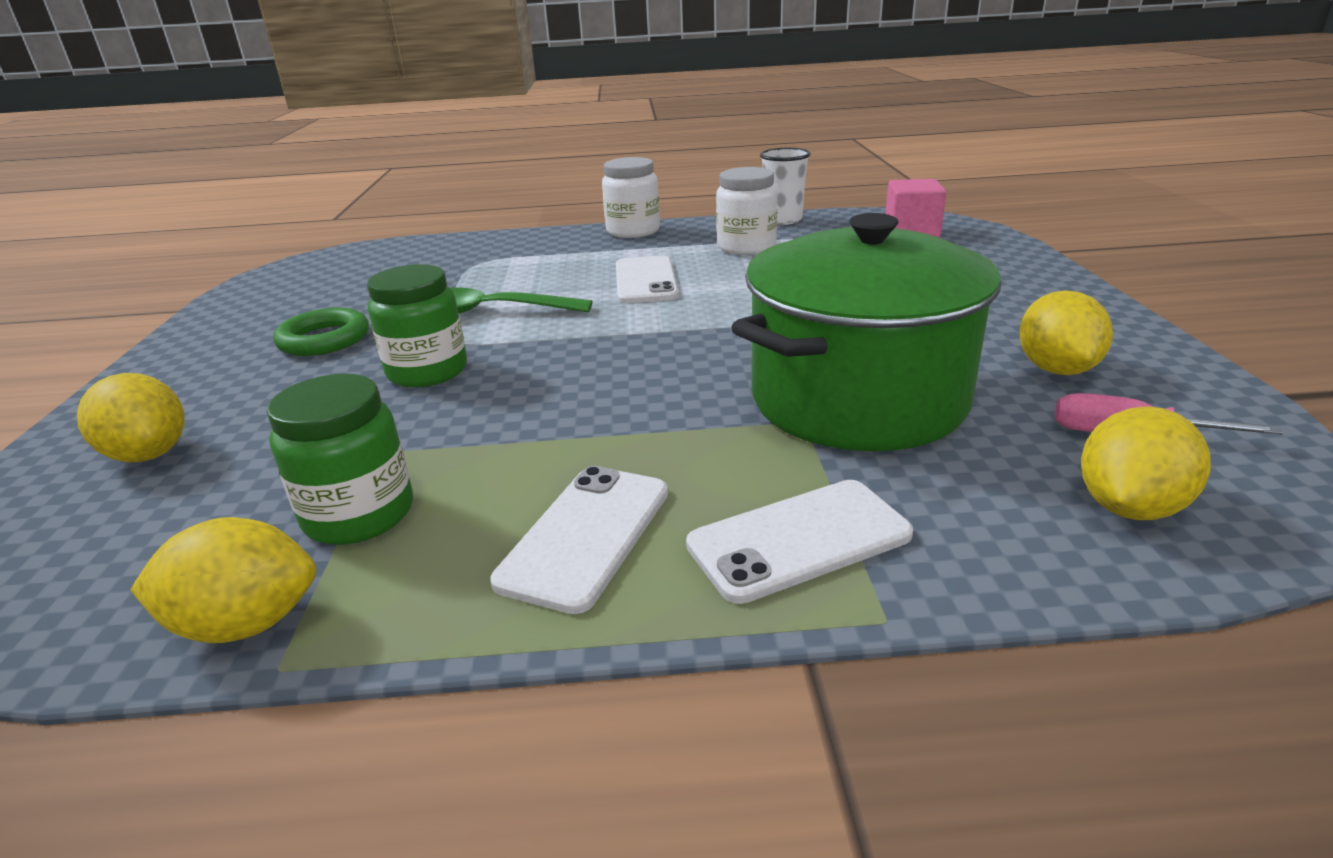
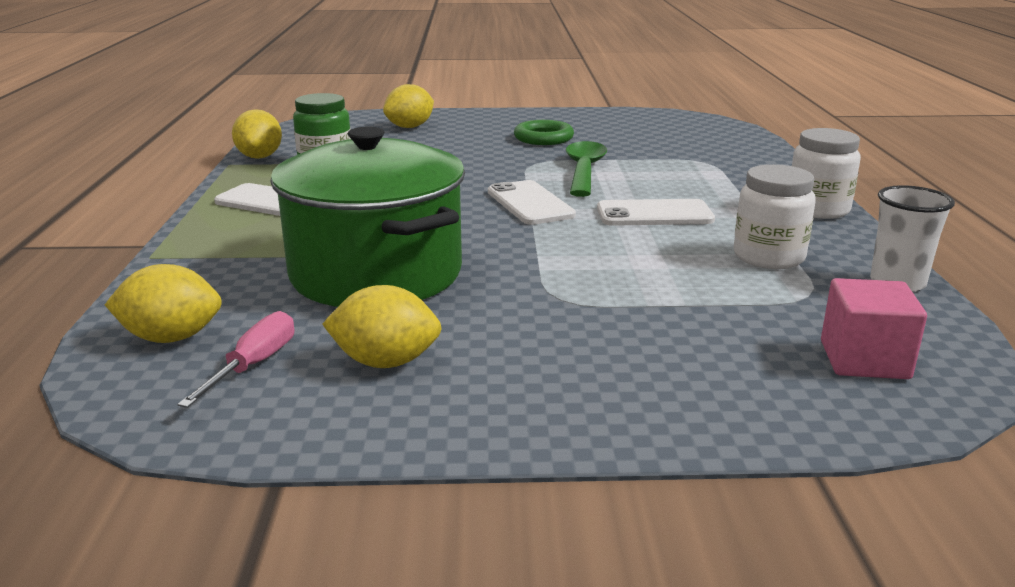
camera: 90 degrees right, 5 degrees down
(427, 371) = (483, 163): green jar -> none
(799, 540) = (226, 244): white phone -> white phone (530, 203)
(1129, 507) = (171, 338): yellow lemon -> yellow lemon turned 45 degrees counterclockwise

